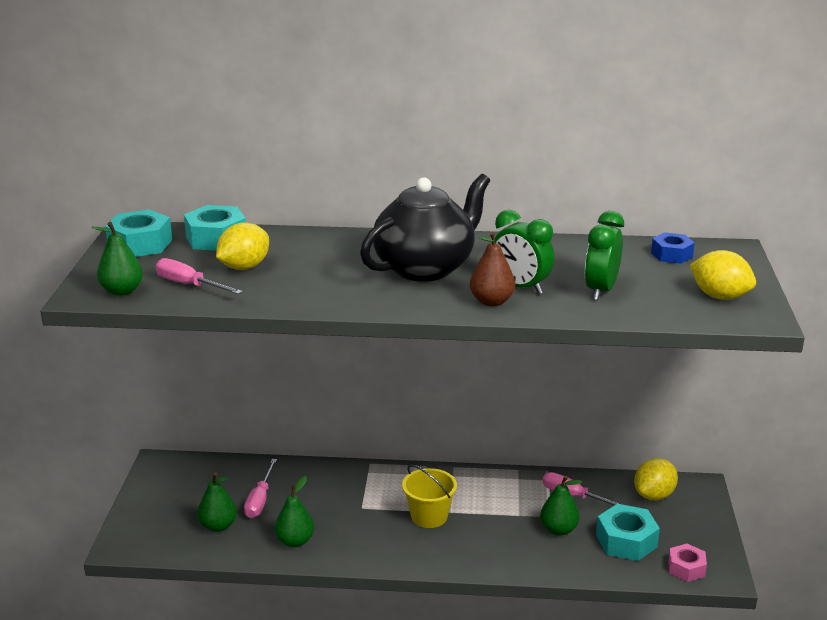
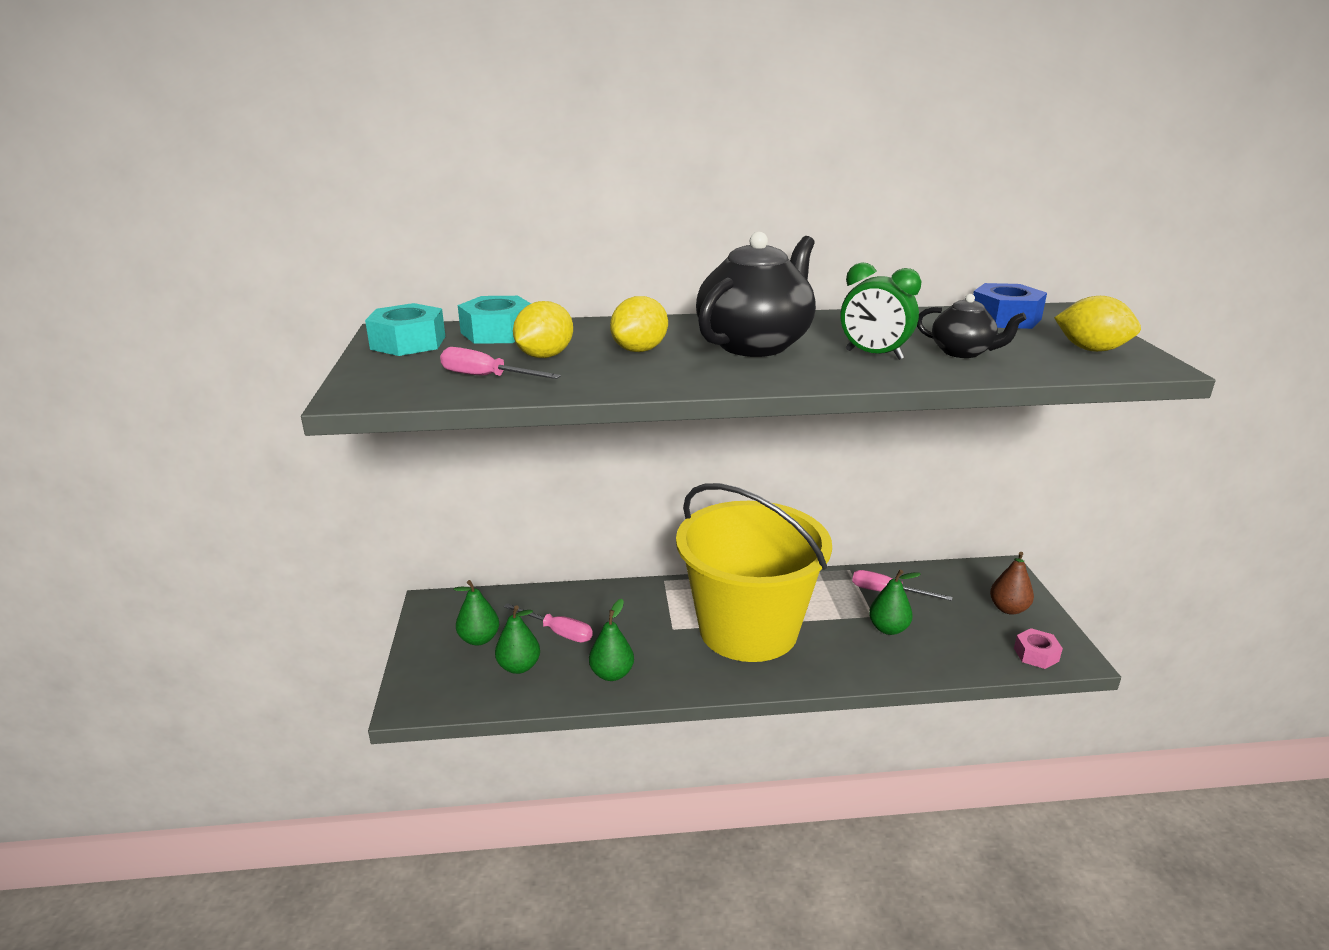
camera: 10 degrees left, 0 degrees up
(122, 291) = (403, 388): green pear -> green pear (479, 639)
(260, 500) = (558, 632): pink screwdriver -> pink screwdriver turned 60 degrees counterclockwise
(429, 516) = (748, 629): yellow bucket -> yellow bucket, size x2.48
(491, 301) = (853, 370): brown pear -> brown pear (1008, 609)
(601, 290) = (963, 352): green clock -> black teapot
(626, 541) = (962, 633): turquoise nut -> none
(654, 495) = (965, 583): yellow lemon -> yellow lemon (639, 350)
(671, 255) = (1005, 318): blue nut -> blue nut, size x1.58

